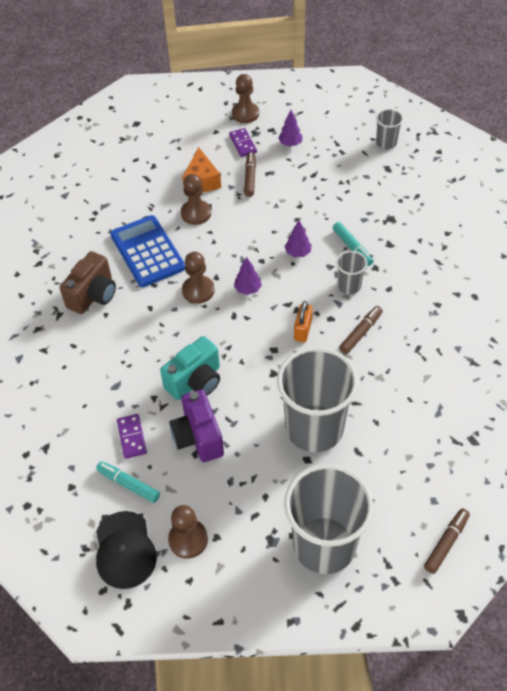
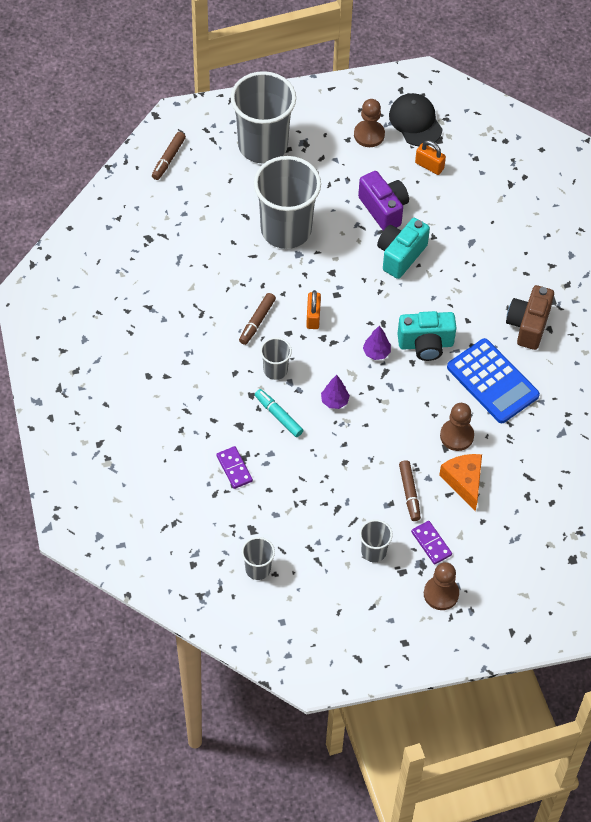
camera: 165 degrees right, 5 degrees up
(129, 484) = (429, 166): turquoise marker -> orange padlock
(132, 437) = (440, 201): purple domino -> purple domino (234, 468)
(198, 290) = (426, 344): brown pawn -> turquoise camera
(290, 144) = (373, 551): purple tree -> grey cup

